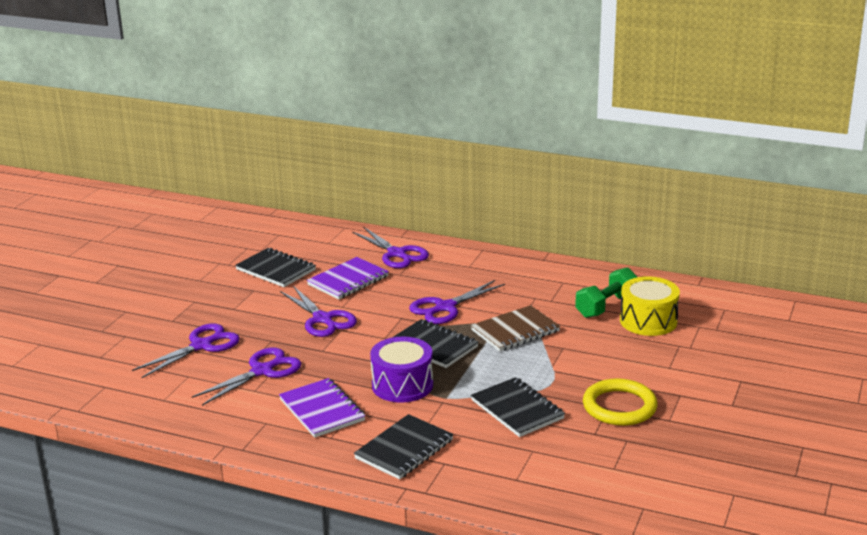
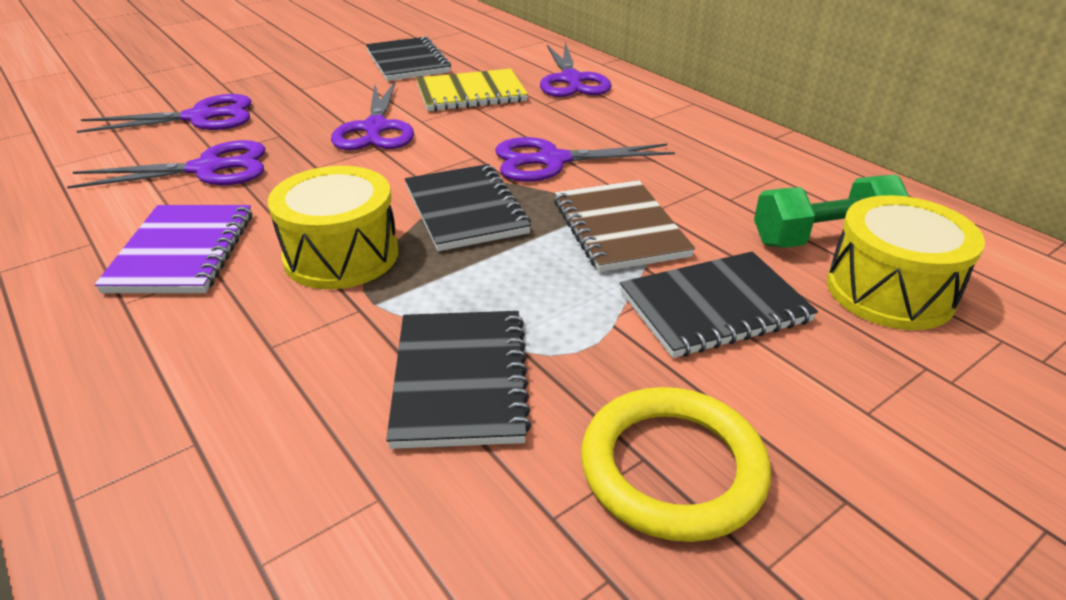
camera: 30 degrees right, 10 degrees up
(348, 280) = (471, 94): purple notebook -> yellow notebook
(402, 385) = (341, 255): purple drum -> yellow drum
(404, 449) = (179, 377): black notebook -> black notebook (714, 307)
(515, 331) = (619, 229): brown notebook -> brown notebook turned 75 degrees clockwise

